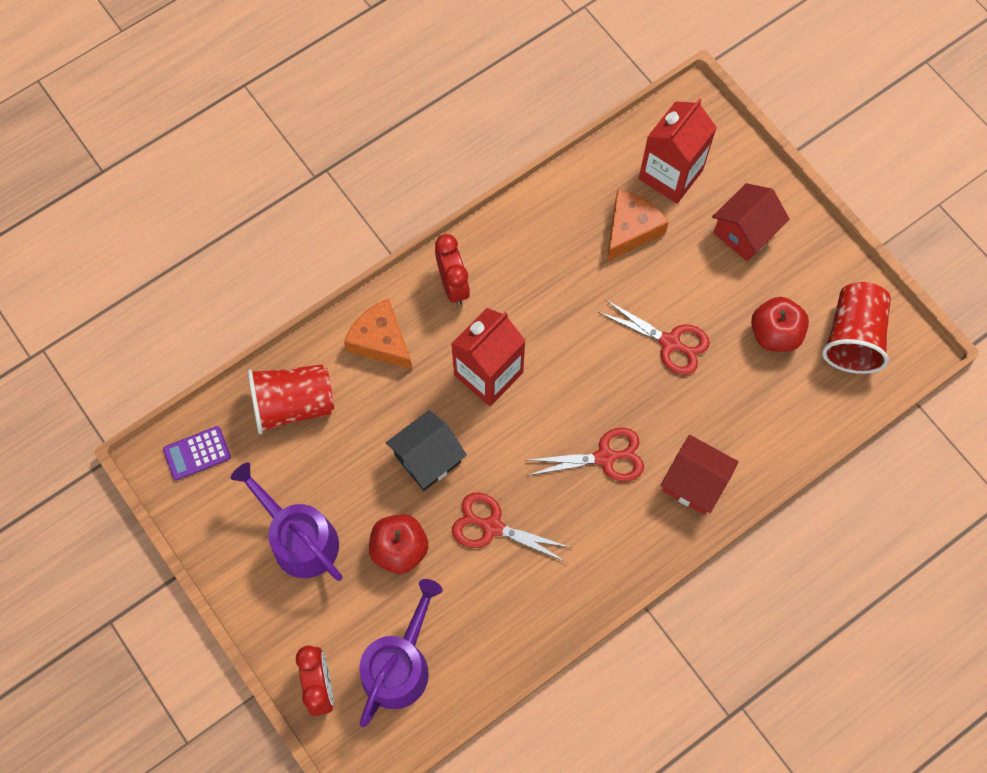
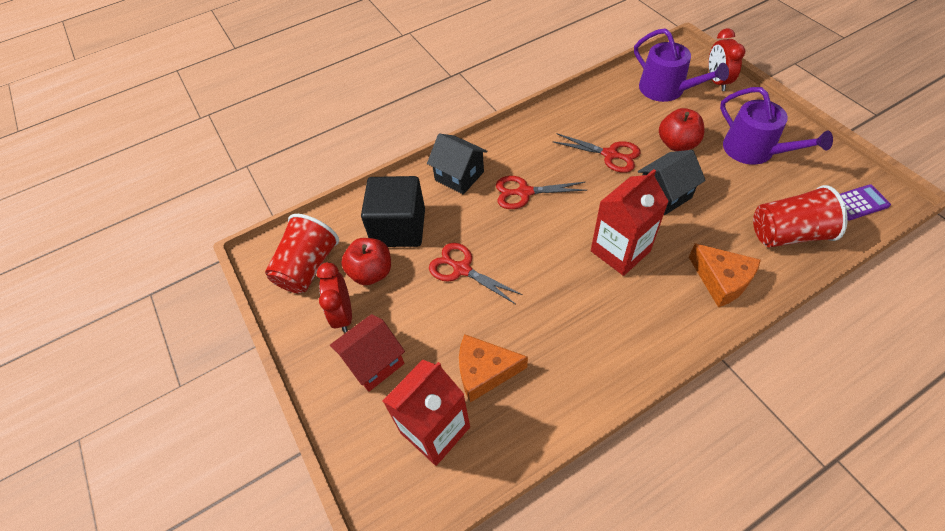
camera: 170 degrees left, 15 degrees down
(399, 665) = (666, 89): purple watering can -> purple watering can turned 75 degrees counterclockwise
(453, 285) = (660, 326): red clock -> red clock (343, 314)
(630, 229) = (484, 371): orange cheese -> orange cheese turned 45 degrees clockwise
(694, 482) = (459, 176): red house -> black house
(757, 397) = (399, 228): none -> black cube

